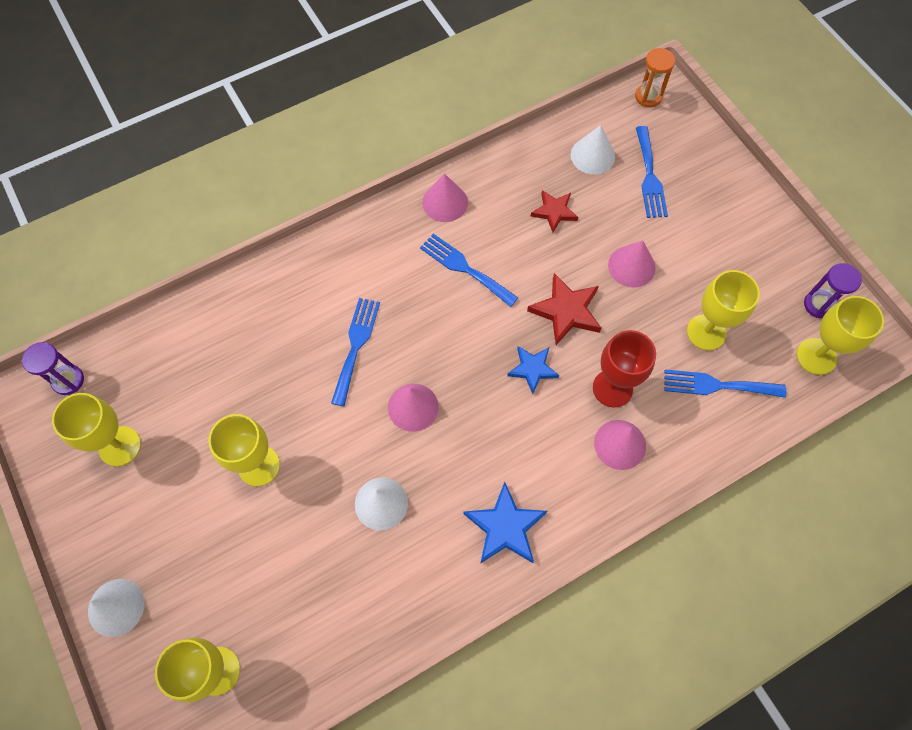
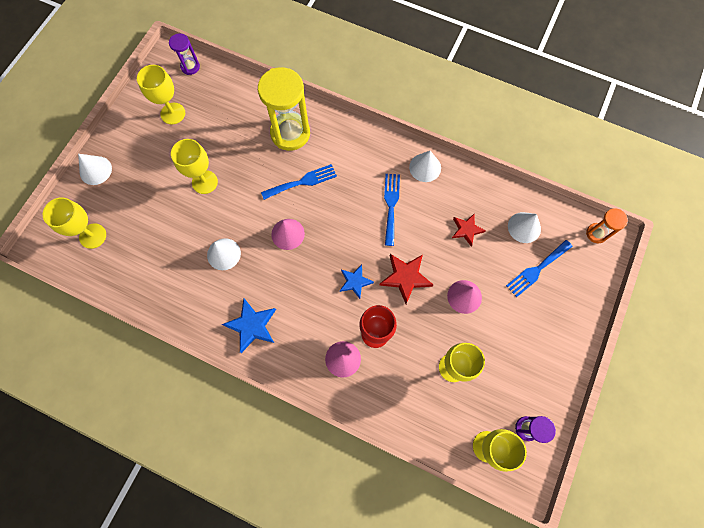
camera: 55 degrees right, 5 degrees up
(277, 318) = (290, 133): none -> yellow hourglass
(445, 202) = (425, 167): pink cone -> white cone
(717, 385) = (421, 394): blue fork -> none

